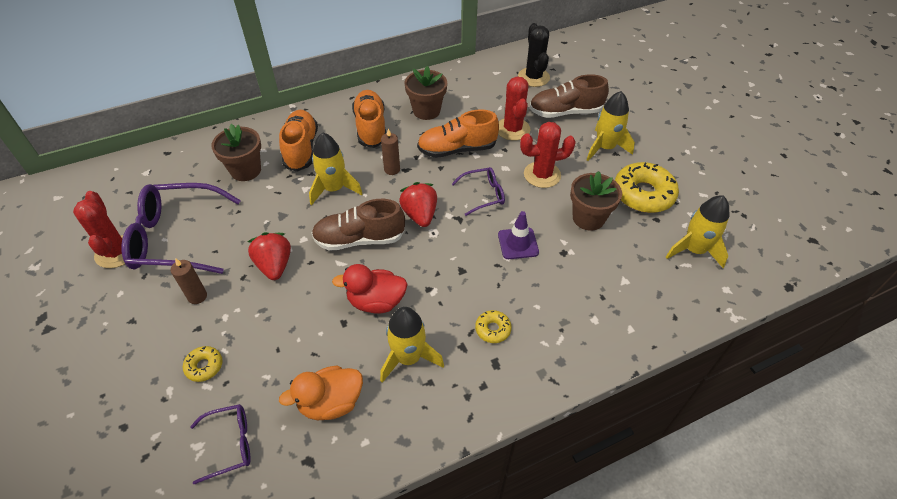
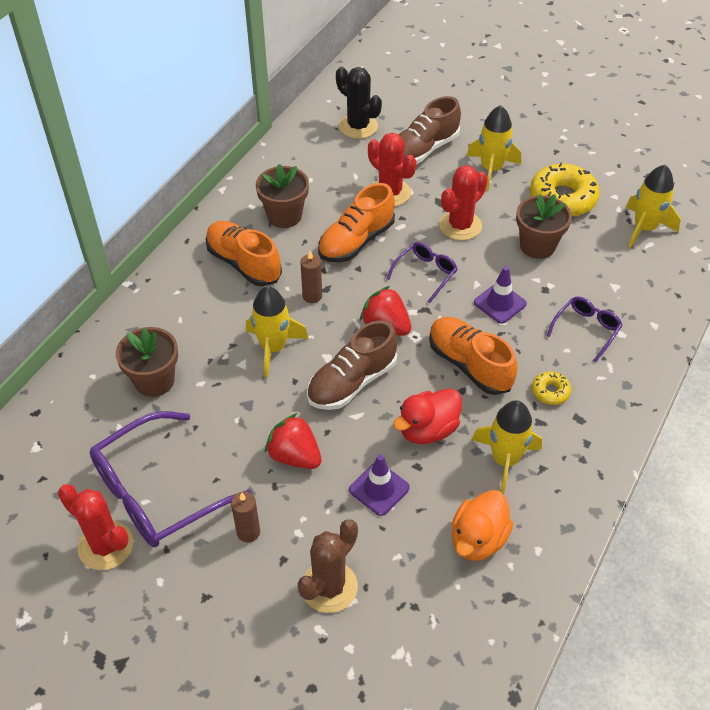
camera: 35 degrees left, 0 degrees up
(204, 366) = (329, 587): yellow donut -> brown cactus
(229, 444) = (426, 632): purple glasses -> purple glasses (586, 330)
(301, 149) = (192, 325): orange shoe -> orange shoe (469, 364)
(303, 321) = (379, 489): none -> purple traffic cone

